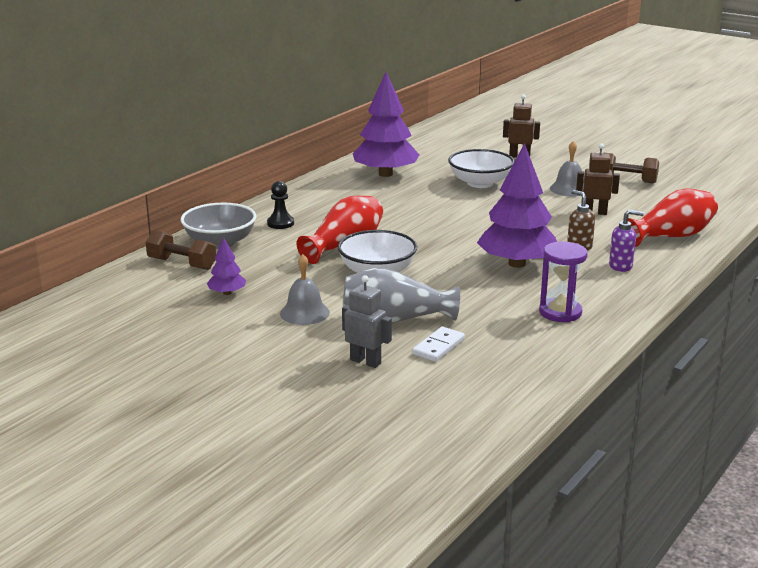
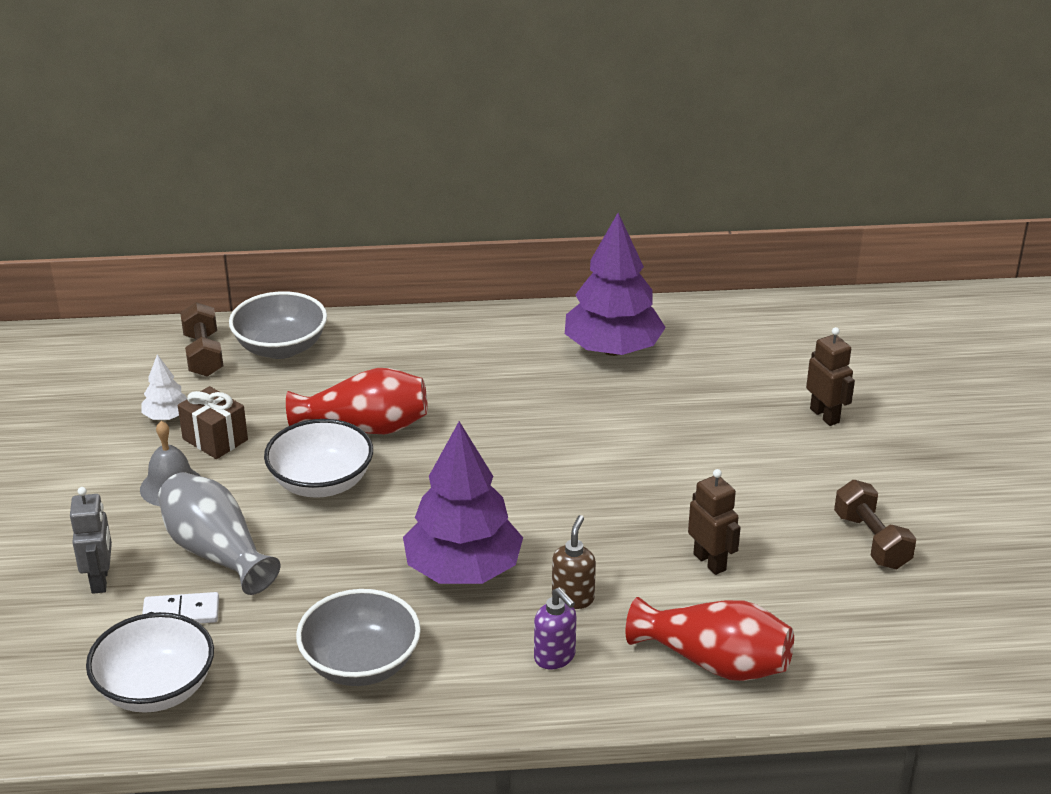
camera: 50 degrees right, 10 degrees up
(227, 293) = (167, 416): purple tree -> white tree
(279, 287) = (215, 439): none -> brown gift
(280, 223) = (375, 356): black pawn -> none
(480, 183) = (683, 429): white bowl -> white bowl (156, 689)
(560, 312) = (361, 664): purple hourglass -> grey bowl
(569, 189) = (764, 506): grey bell -> none

